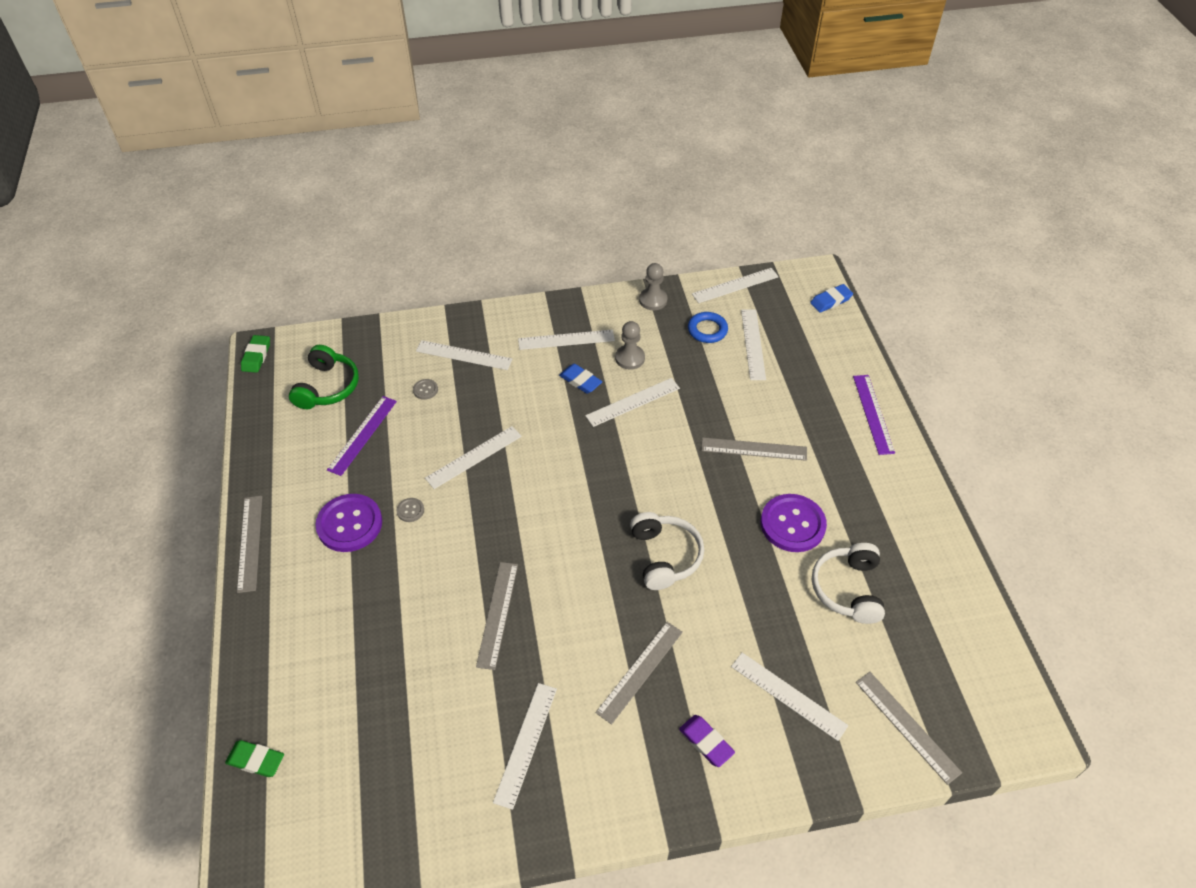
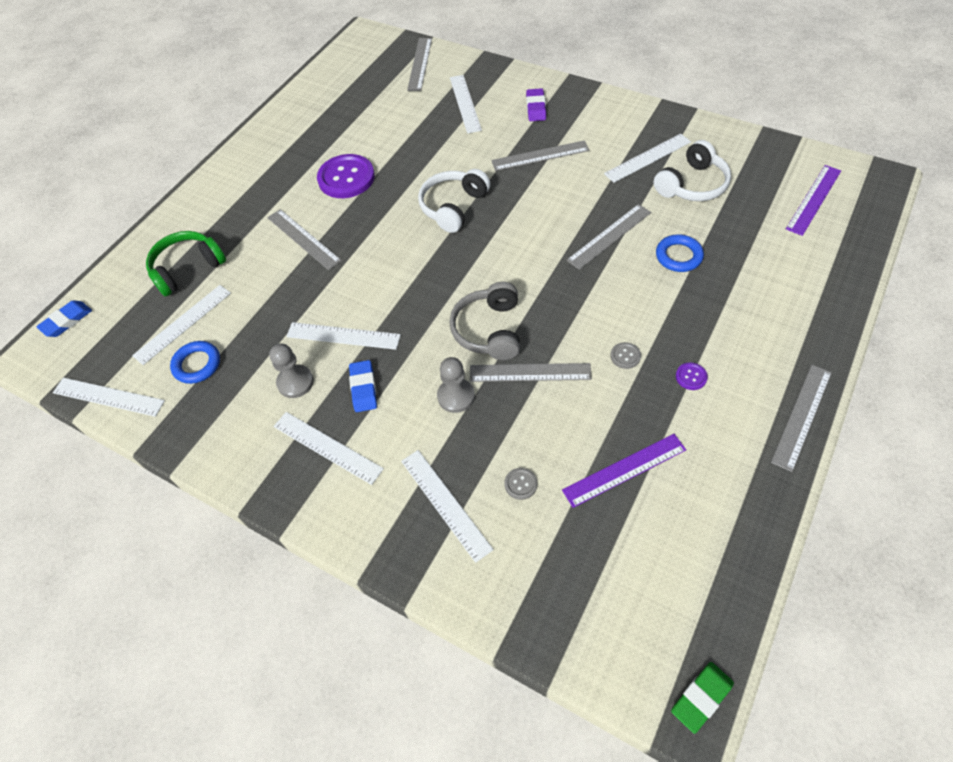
camera: 135 degrees left, 5 degrees up
(256, 760) = (852, 239): green eraser -> none
(327, 387) = (629, 568): green headphones -> green headphones (187, 268)
(349, 524) = (691, 377): purple button -> purple button, size x0.43
(420, 631) = (678, 256): none -> blue ring
(474, 457) = (530, 372): white ruler -> grey ruler
(530, 468) = (489, 330): none -> grey headphones
(653, 300) = (196, 436): grey pawn -> grey pawn (456, 396)
(831, 301) = (67, 321): blue eraser -> blue eraser turned 60 degrees counterclockwise
(847, 589) = (364, 129): white headphones -> white headphones (692, 185)
(873, 414) = (190, 212): purple ruler -> purple ruler (814, 199)

